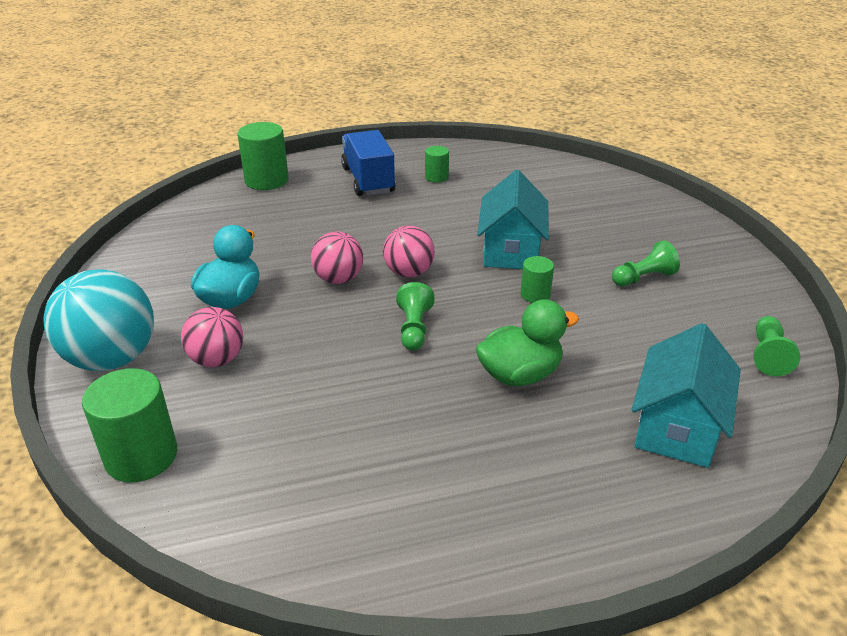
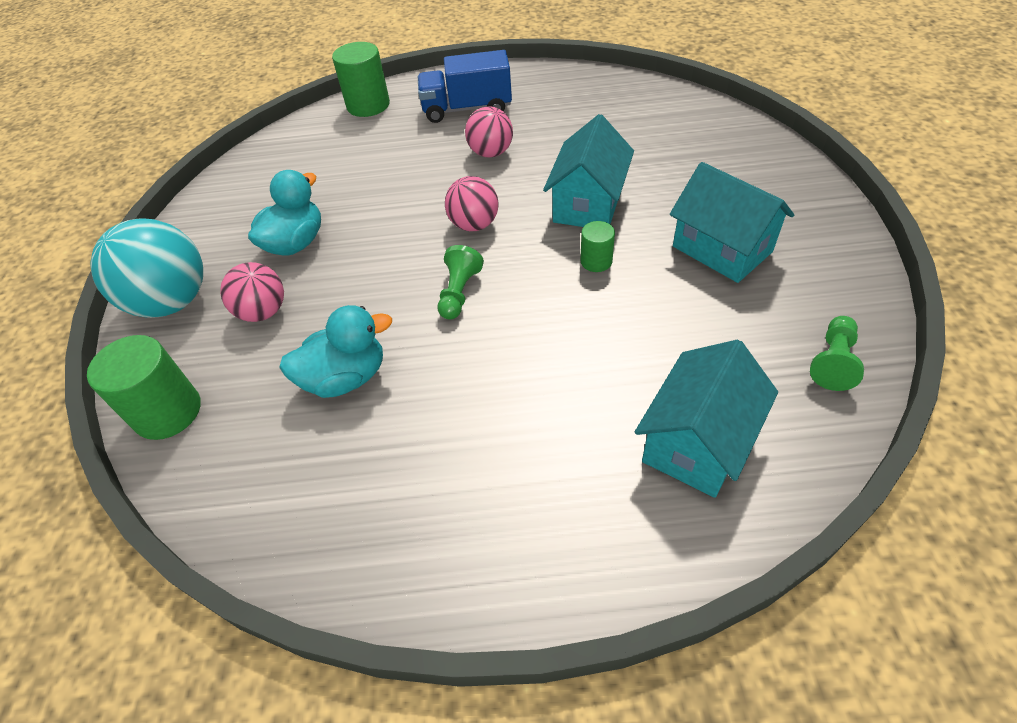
camera: 15 degrees right, 15 degrees up
(325, 408) = (346, 378): none -> turquoise duck
(338, 279) = (403, 227): pink ball -> pink ball (491, 153)
(368, 180) = (467, 109): blue truck -> blue truck turned 90 degrees counterclockwise
(436, 177) = (538, 108): green cylinder -> none
(520, 375) = (549, 359): green duck -> none
(643, 278) = (722, 249): green pawn -> turquoise house

